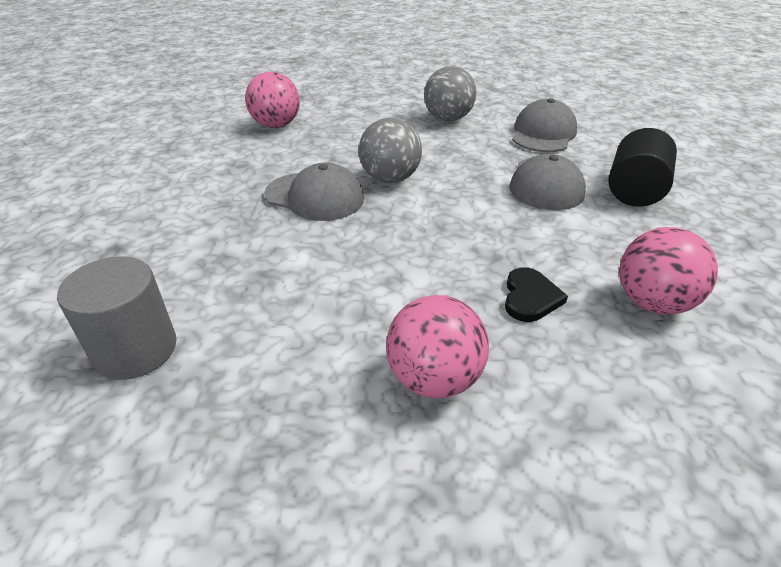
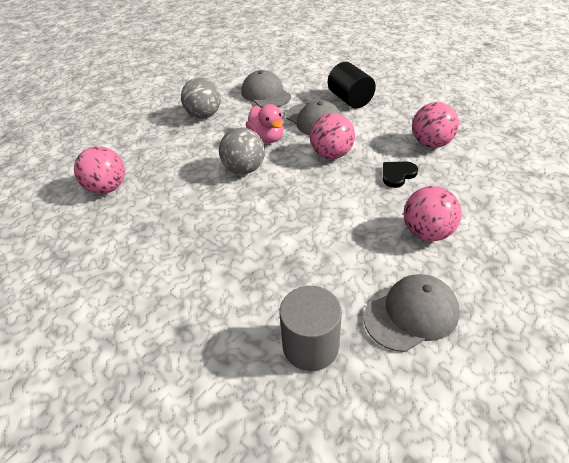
camera: 50 degrees left, 5 degrees up
(315, 197) = (227, 208): grey cap -> grey cap (411, 314)
(463, 168) = (267, 138): none -> pink duck
(496, 224) = (331, 154): none -> pink ball
(530, 297) = (397, 175): black heart -> black heart turned 90 degrees counterclockwise

